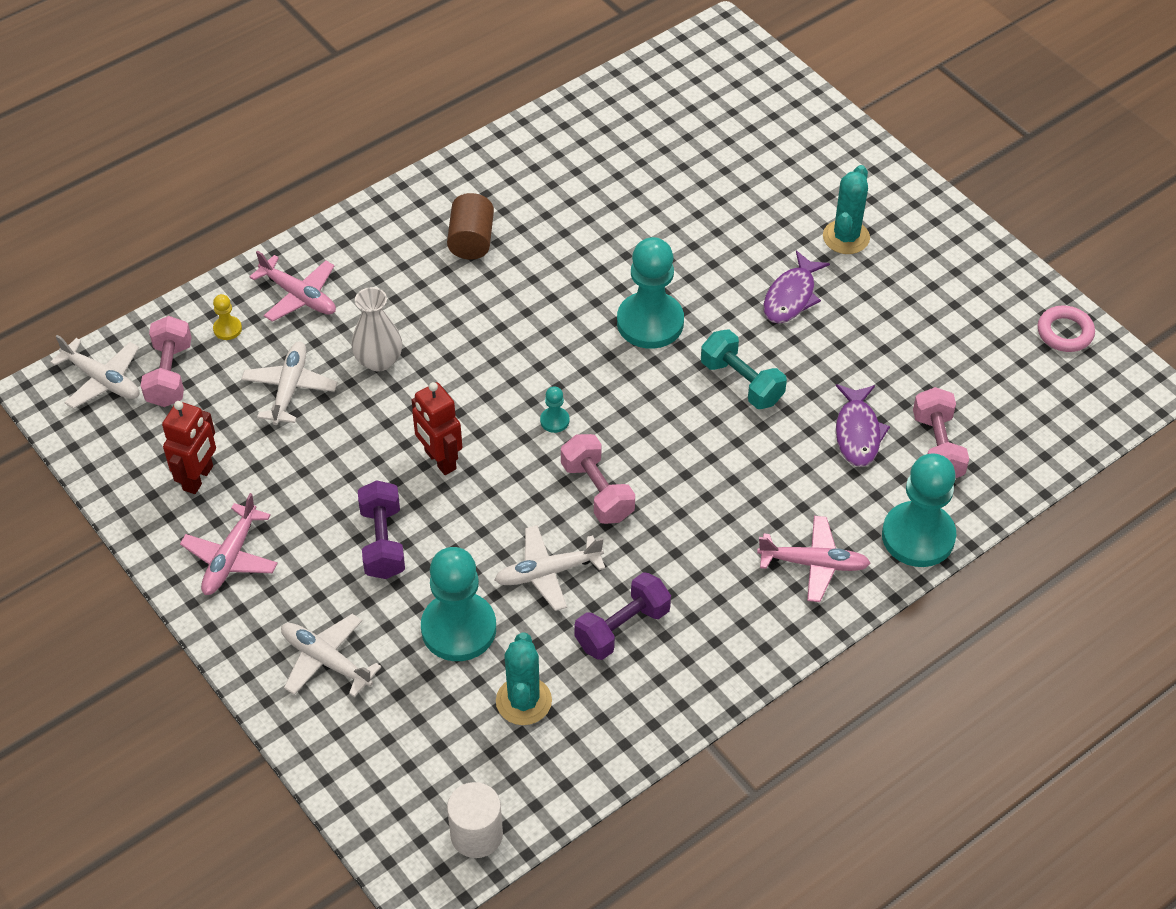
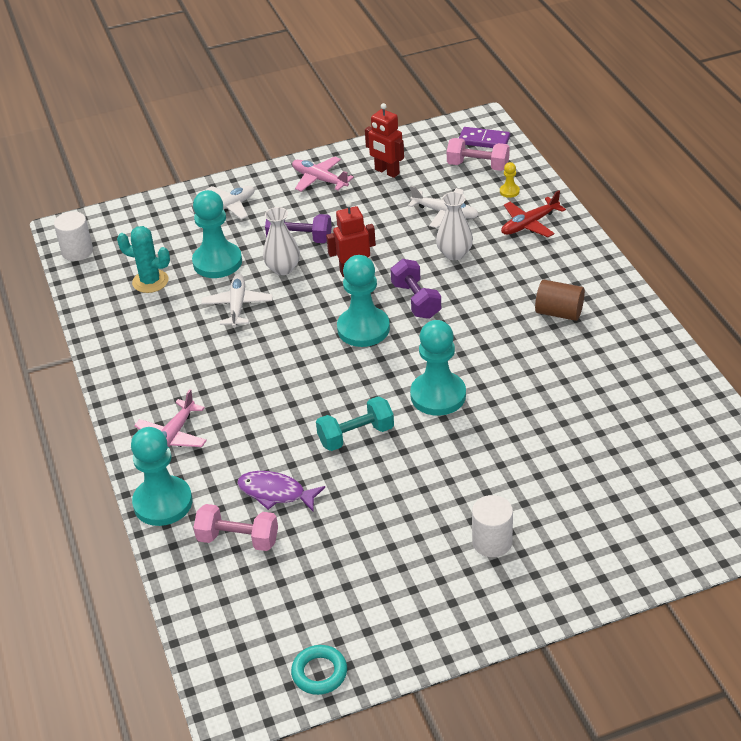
camera: 110 degrees right, 10 degrees down
(102, 380) = (484, 140): white plane -> purple domino
(299, 296) = (529, 224): pink plane -> red plane
(454, 543) = (283, 268): none -> white vase
(554, 421) = (363, 329): turquoise pawn -> turquoise pawn, size x2.38
(597, 491) = (291, 339): pink dumbbell -> none
(622, 628) = (176, 332): purple dumbbell -> purple dumbbell (416, 300)
(791, 296) = (434, 487): purple fish -> none
(846, 237) = (492, 542): turquoise cactus -> white cylinder
(1065, 332) = (319, 673): pink ring -> turquoise ring

